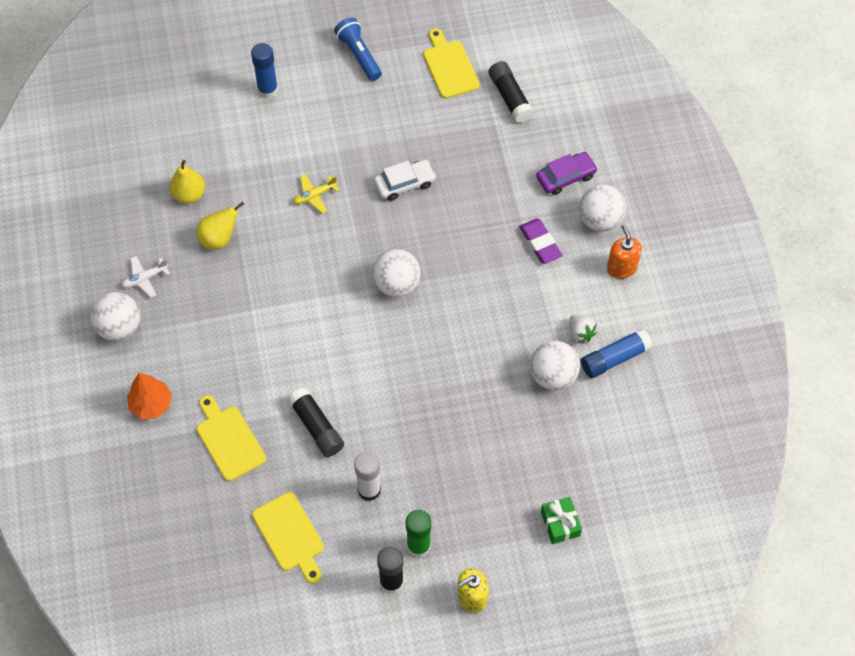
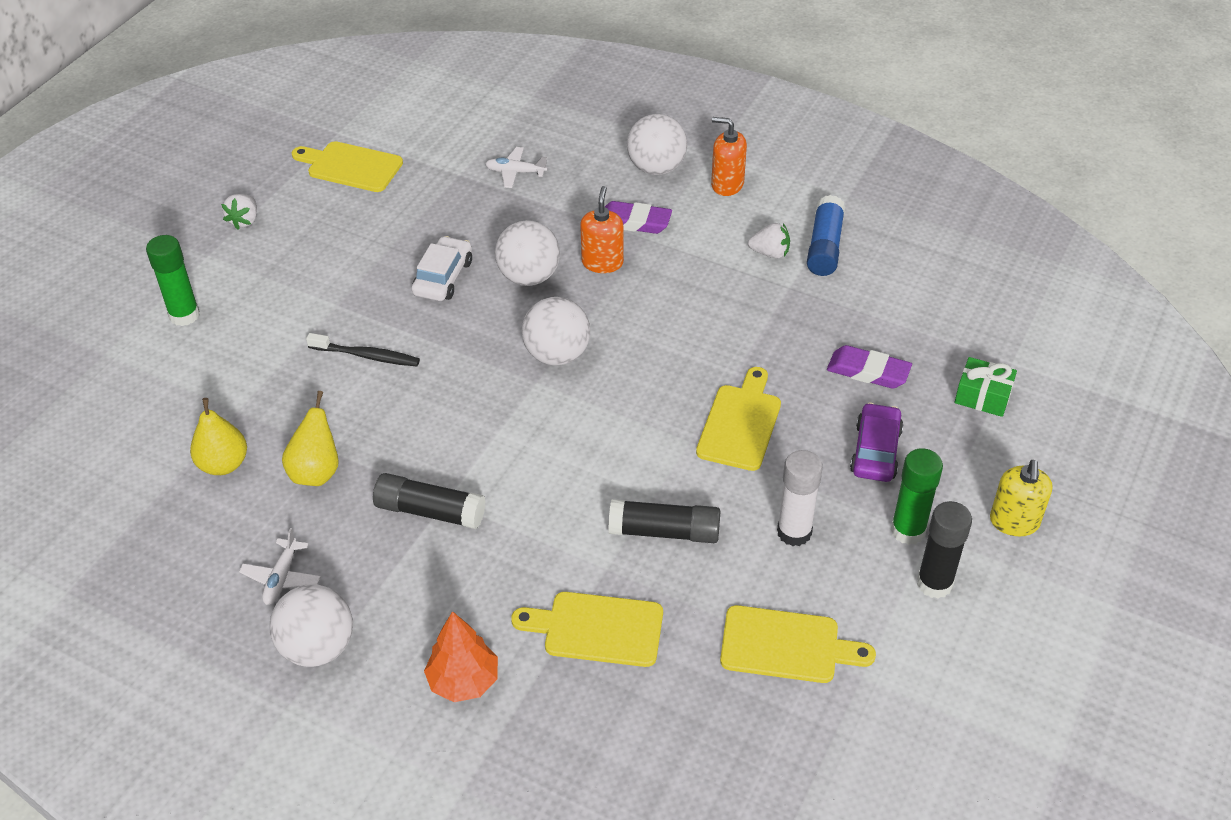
camera: 50 degrees left, 15 degrees down
(267, 90) = (184, 315): blue glue stick -> green glue stick
(314, 195) = (366, 356): yellow plane -> black toothbrush
(359, 55) = (244, 221): blue flashlight -> white strawberry
(425, 411) = (740, 424): none -> yellow cutting board
(490, 252) = (602, 263): none -> orange soap dispenser
(510, 97) = (442, 147): black glue stick -> black glue stick (430, 511)
(524, 151) = (515, 172): none -> white plane
(526, 450) = (868, 371): none -> purple eraser
(553, 376) = (799, 300): white ball -> white ball (529, 277)
(566, 177) = (581, 163): purple car -> purple car (876, 451)

